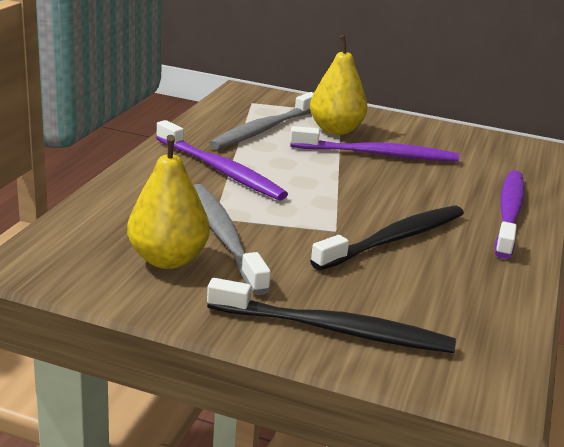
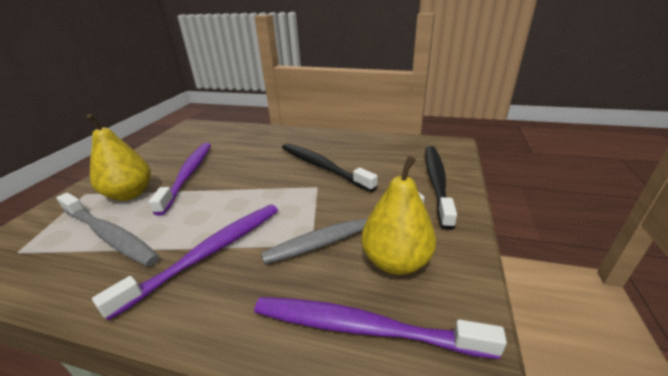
camera: 90 degrees left, 5 degrees up
(509, 213) = (280, 136): purple toothbrush -> purple toothbrush (363, 328)

